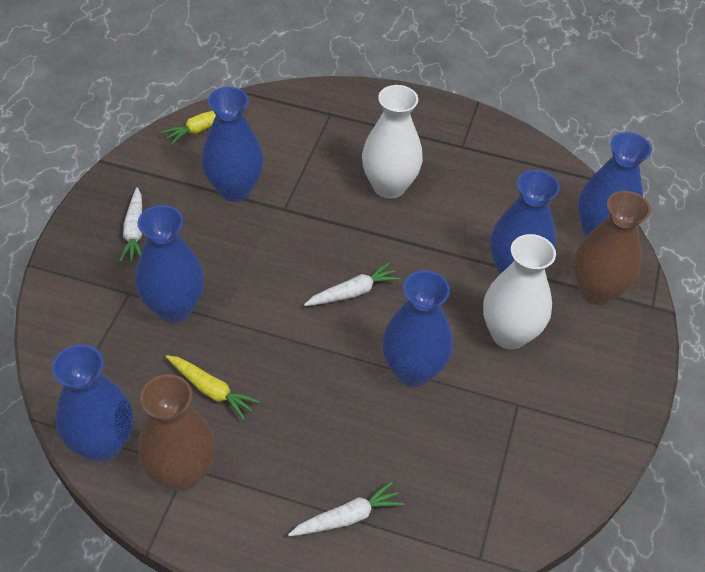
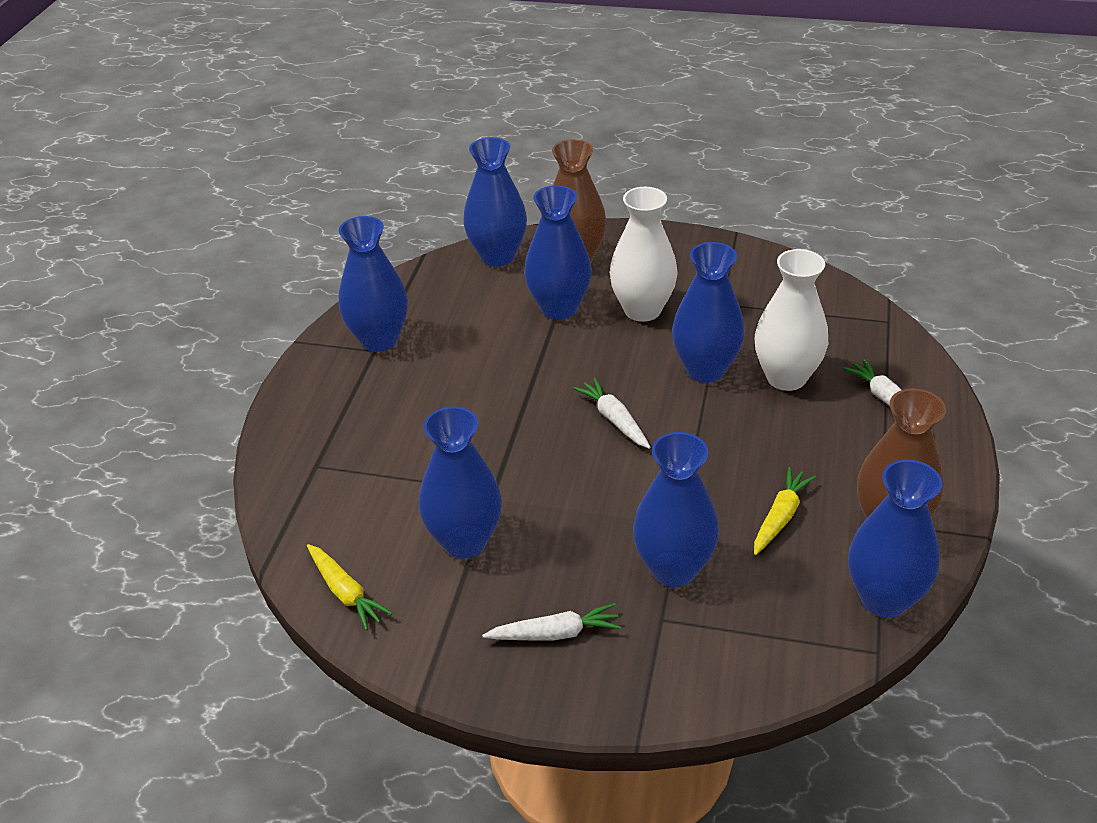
camera: 90 degrees left, 10 degrees down
(389, 186) = (446, 403): white vase -> white vase (786, 377)
(475, 149) = (379, 340): none -> blue vase

